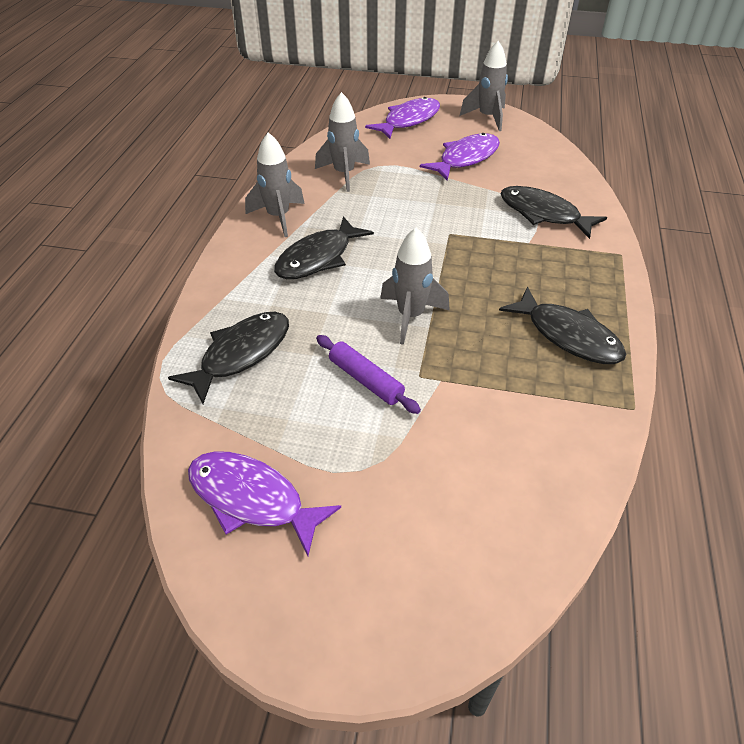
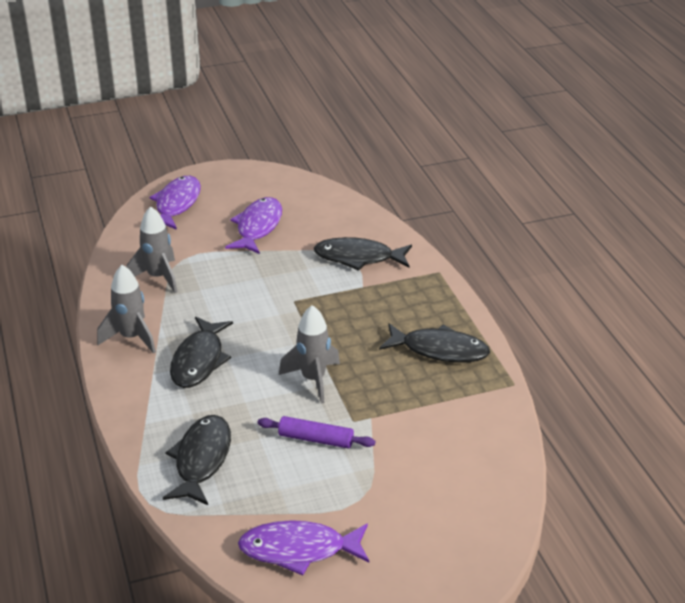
camera: 30 degrees left, 10 degrees down
(487, 118) = (248, 180): grey rocket -> none

